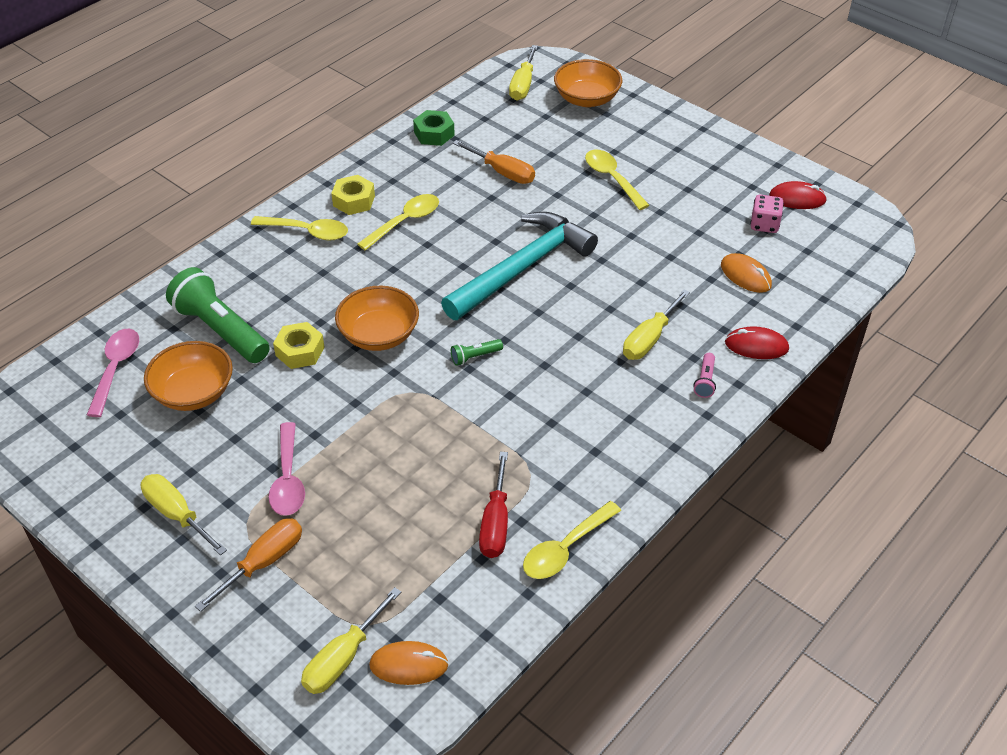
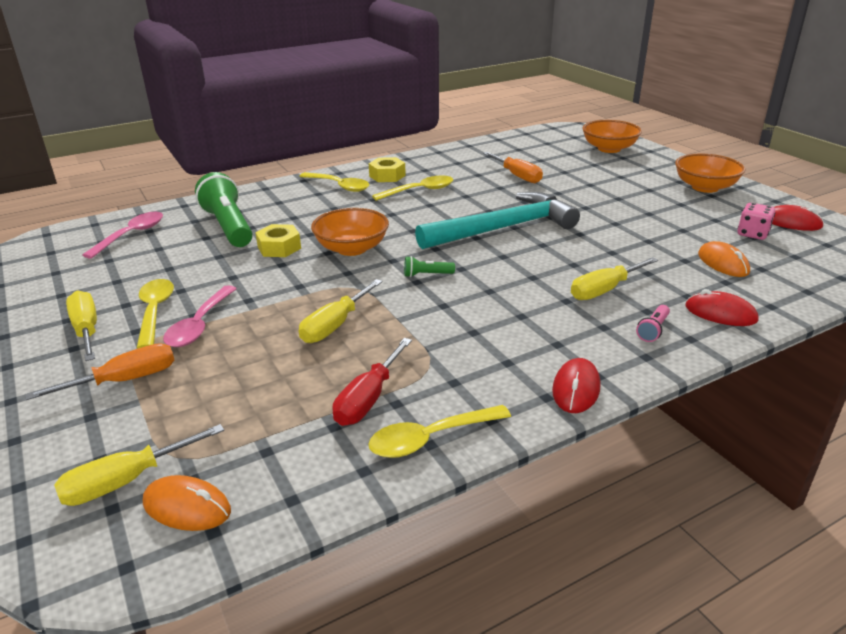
camera: 20 degrees right, 15 degrees down
(194, 393) = (175, 257): orange bowl -> orange bowl (705, 187)
(434, 134) = (473, 152): green nut -> none
(523, 85) = (559, 137): yellow screwdriver -> yellow screwdriver (335, 325)
(612, 178) = (612, 190): yellow spoon -> yellow spoon (155, 311)
(661, 466) = (576, 389): none -> red mouse

